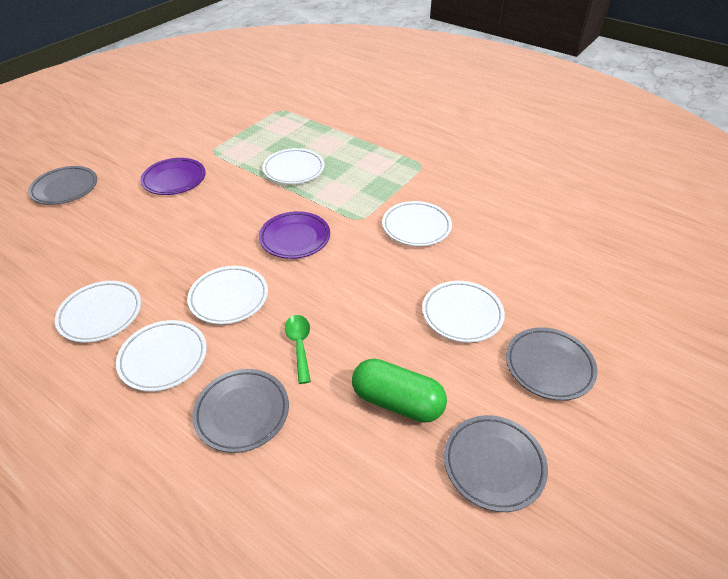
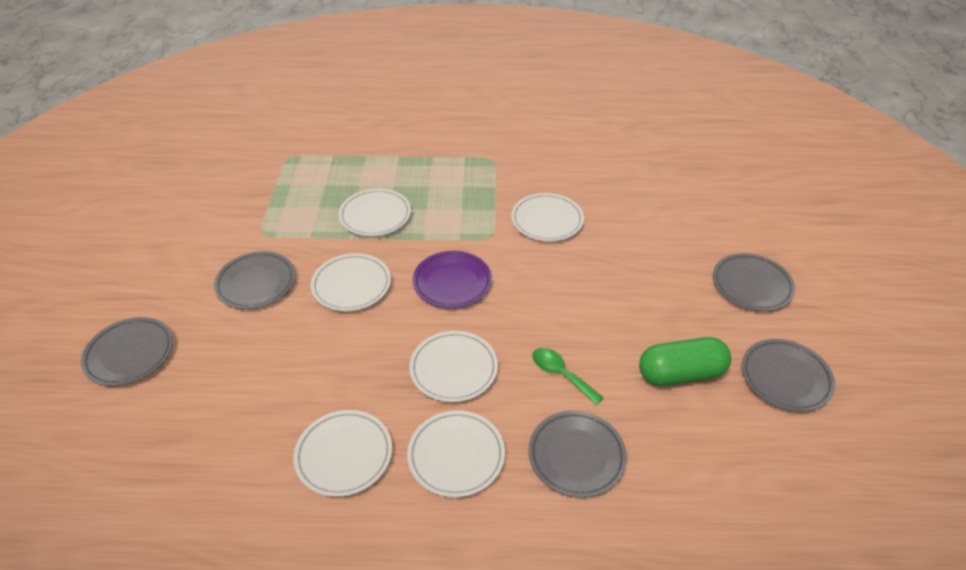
camera: 35 degrees left, 0 degrees up
(174, 180) = (256, 283): purple plate -> grey plate
(462, 314) = (656, 278): white plate -> white plate (351, 285)

